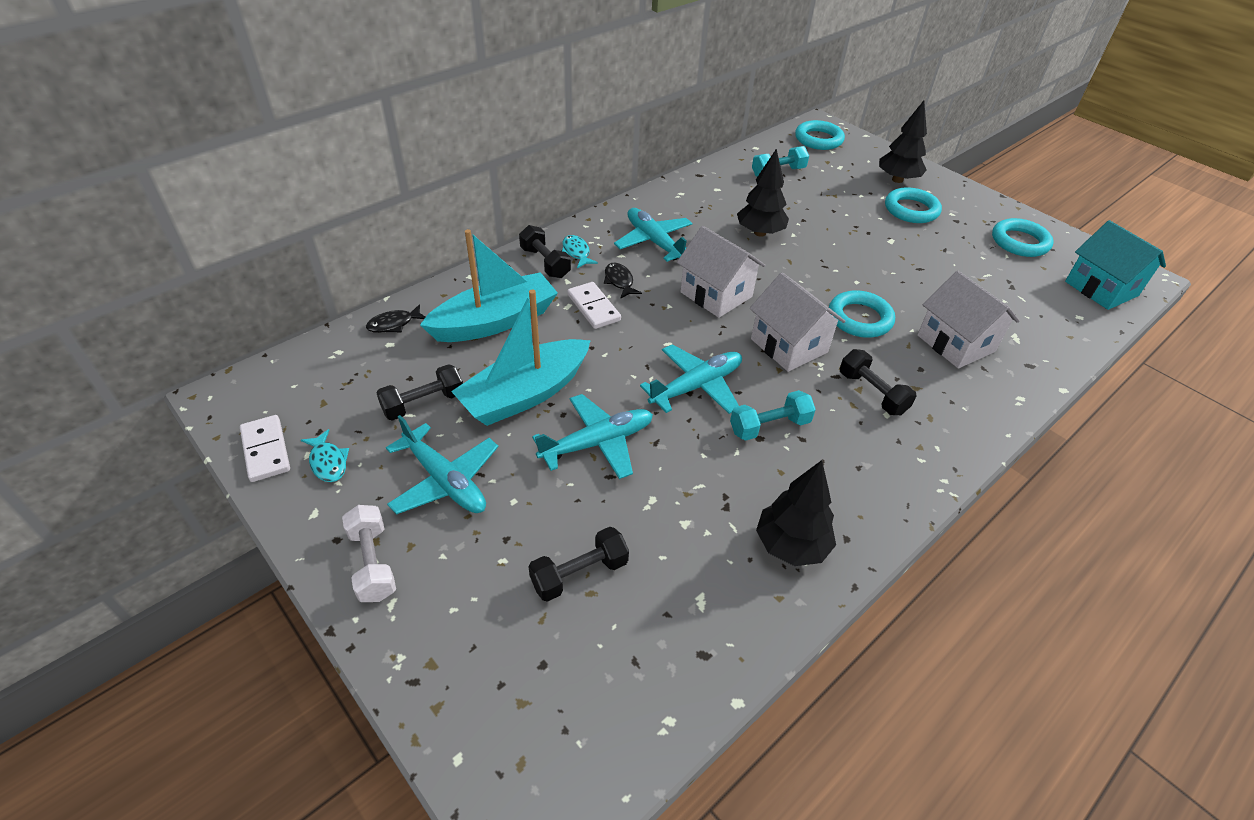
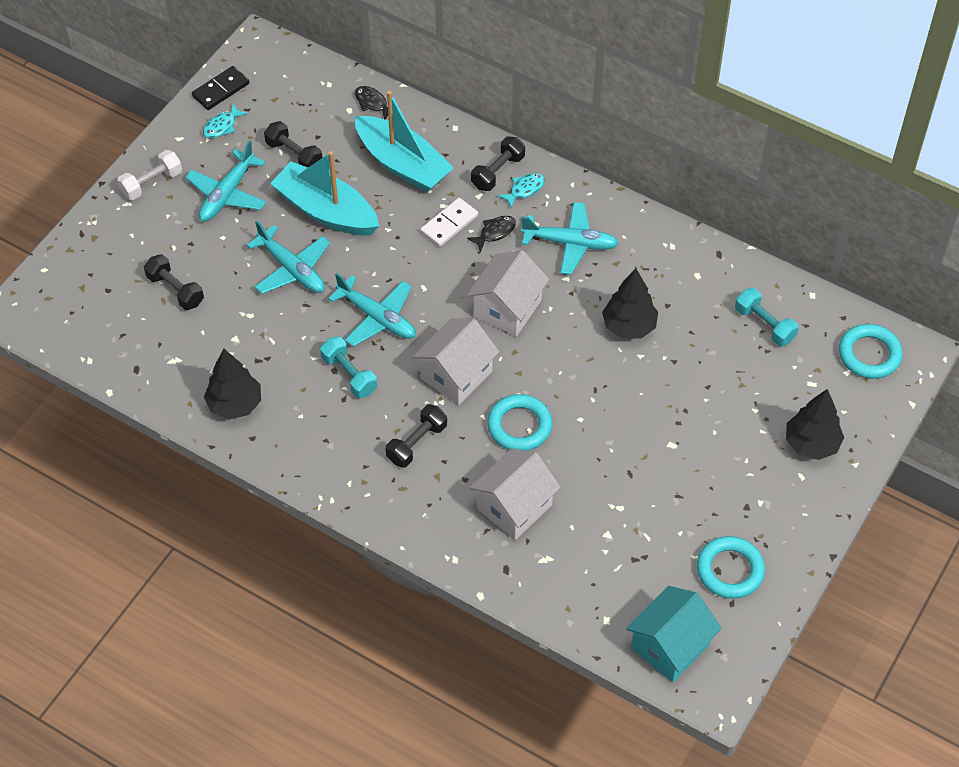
camera: 75 degrees right, 10 degrees up
(265, 450) = (220, 90): white domino -> black domino
(654, 241) = (570, 243): turquoise plane -> turquoise plane turned 60 degrees clockwise
(911, 210) = (747, 461): turquoise ring -> none

